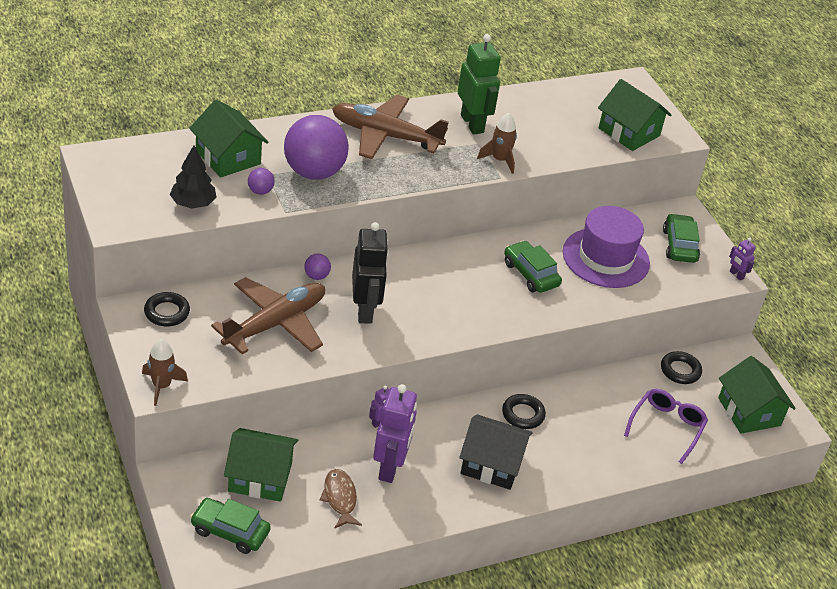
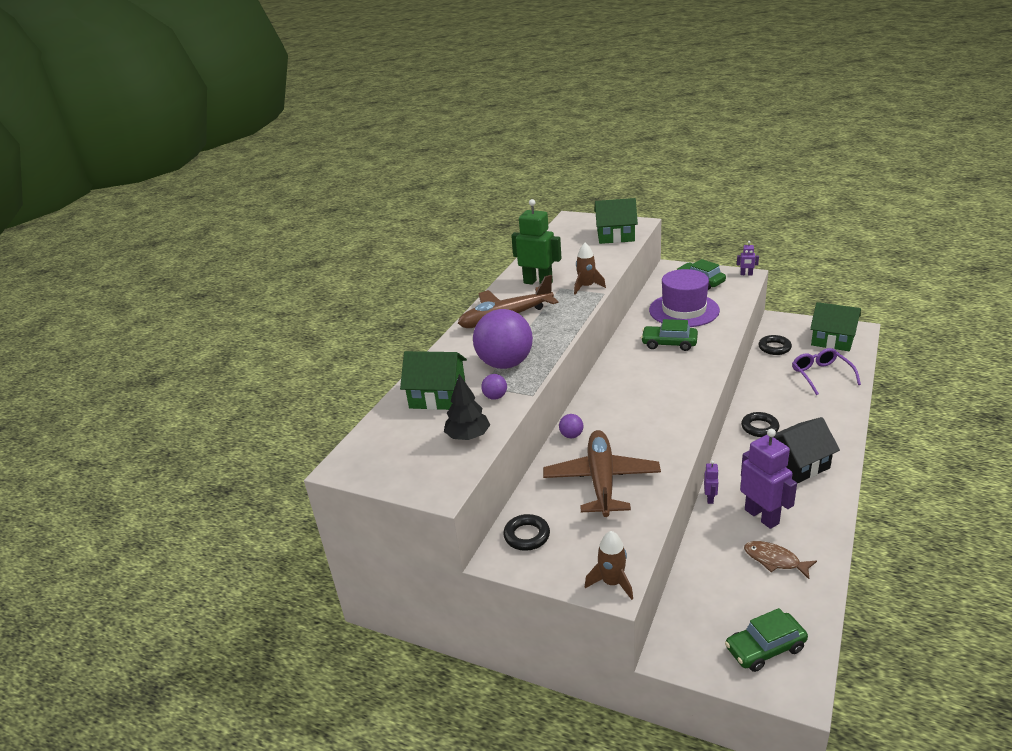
camera: 35 degrees left, 10 degrees down
(260, 477) = (715, 595): green house -> none
(365, 310) = (632, 429): black robot -> none

